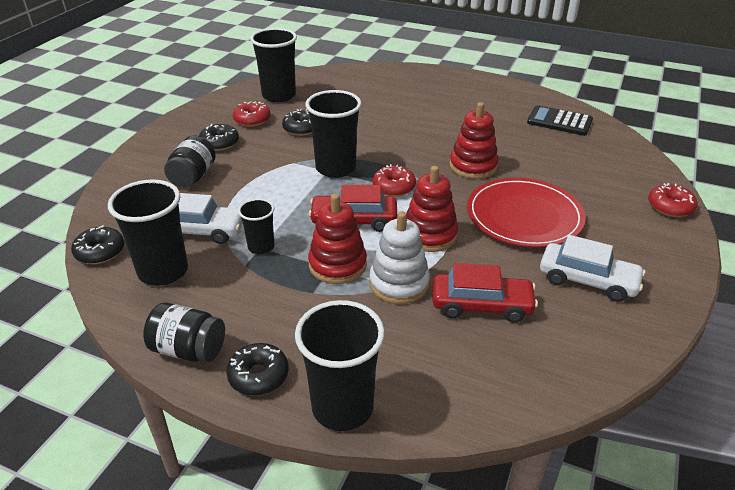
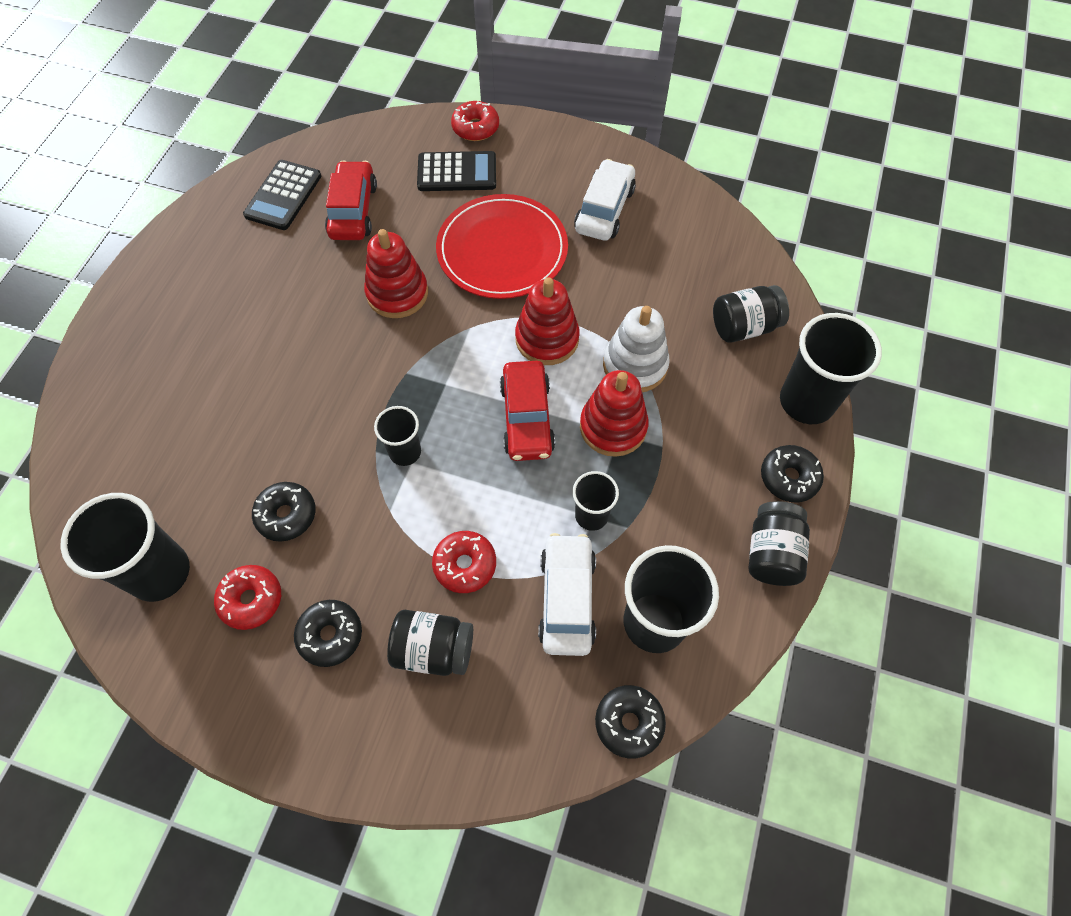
camera: 95 degrees left, 25 degrees up
(335, 168) = (405, 452): black cup -> black cup, size x0.56
(394, 187) = (450, 379): red donut -> red donut (465, 565)
(443, 369) = (744, 327): none -> black jar
(481, 305) = (655, 295): red car -> red car (353, 210)
(609, 195) = (457, 172): none -> black calculator

